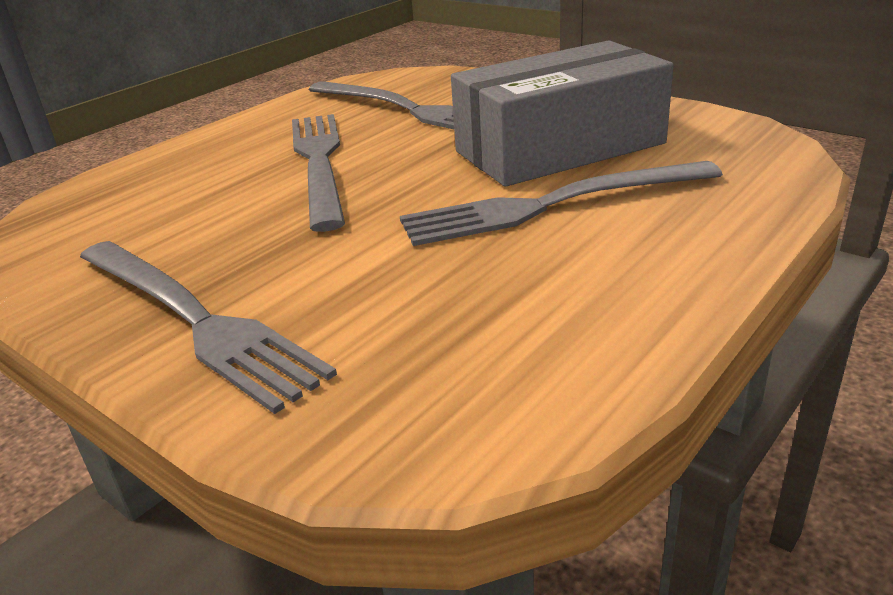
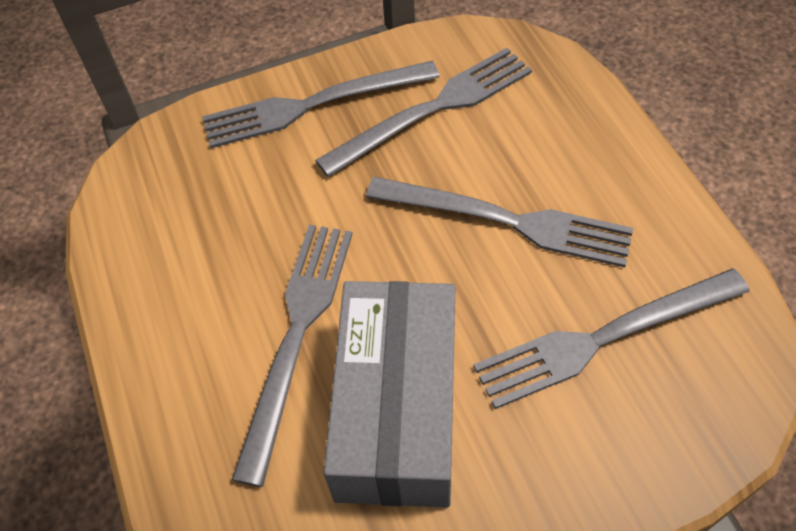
camera: 120 degrees right, 25 degrees up
(172, 236) = (433, 109): none -> grey fork

